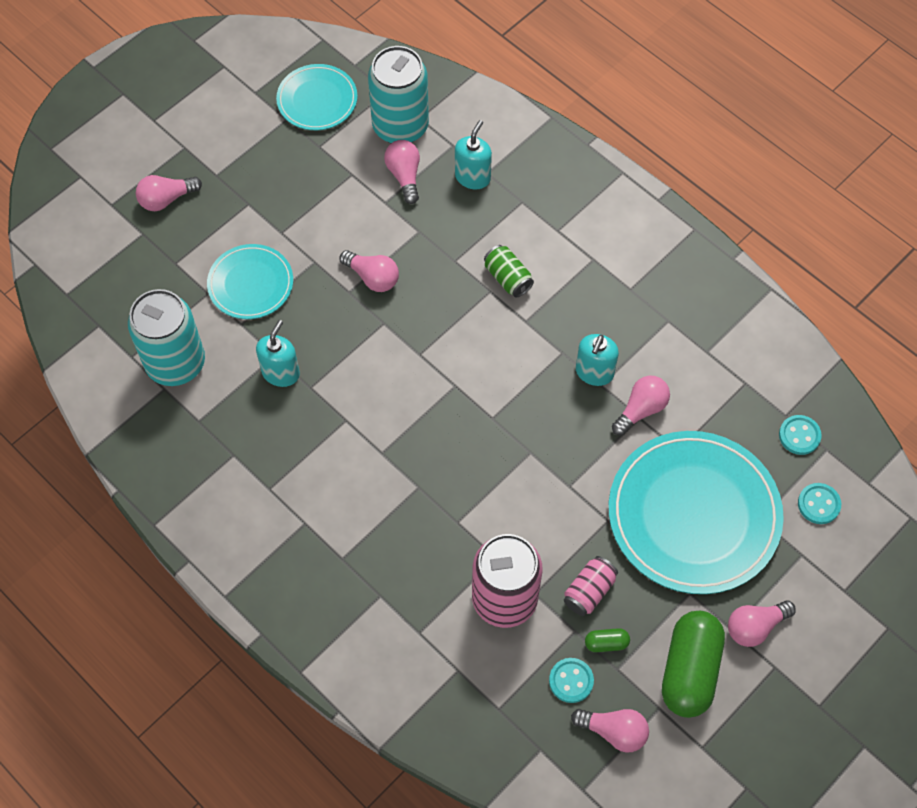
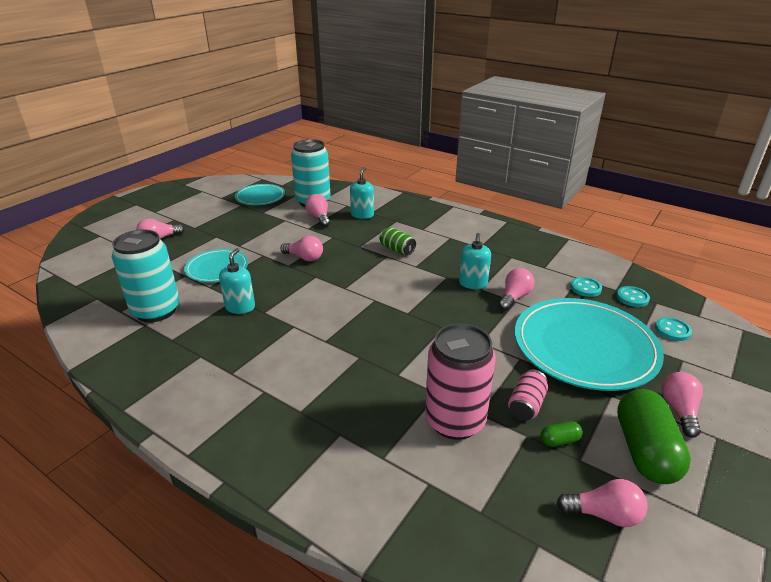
camera: 10 degrees left, 30 degrees down
(571, 681) = (541, 475): turquoise button -> turquoise button (585, 288)
(755, 627) = (679, 410): pink light bulb -> pink light bulb turned 135 degrees clockwise

